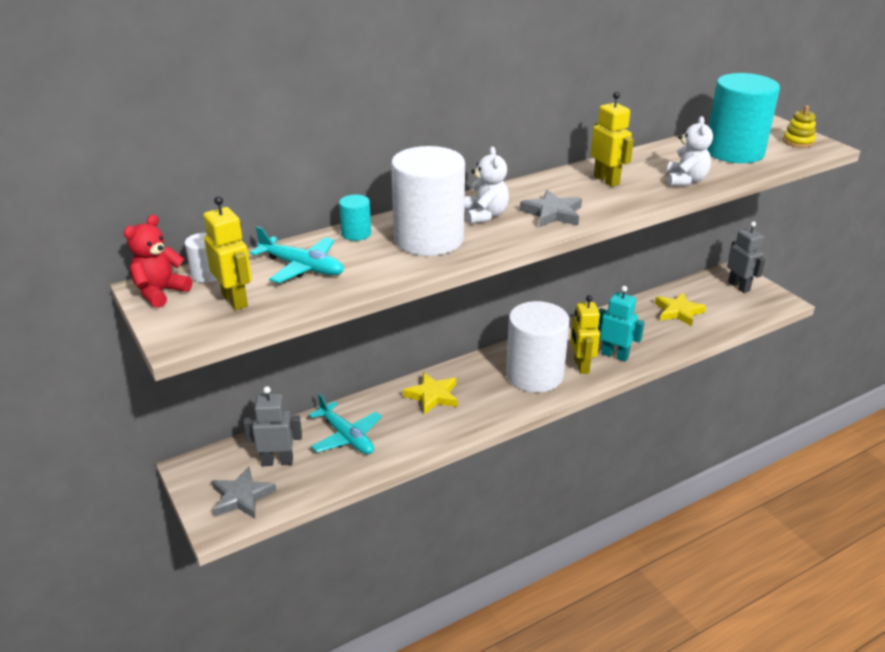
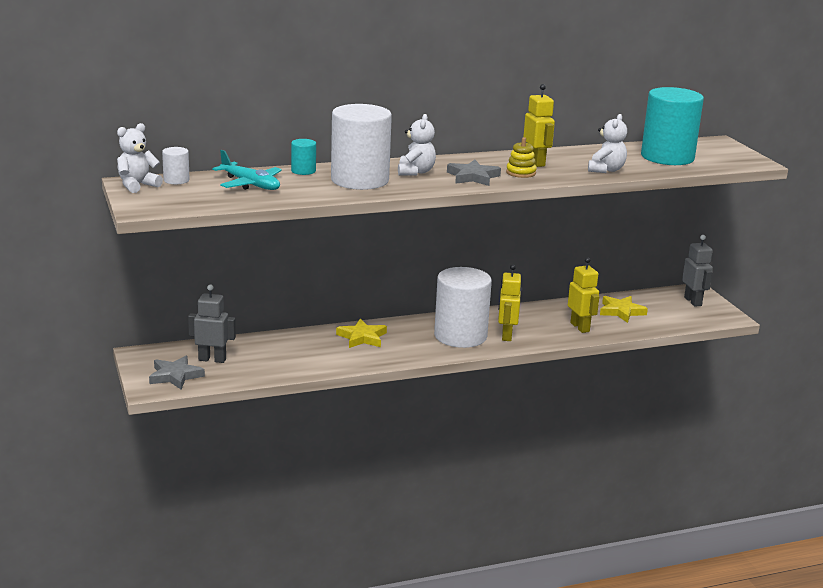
camera: 10 degrees right, 10 degrees down
(160, 292) = (137, 185): red teddy bear -> white teddy bear
(235, 300) = (191, 195): yellow robot -> yellow robot (580, 327)
(346, 436) = (276, 352): turquoise plane -> none
(615, 355) = (542, 333): turquoise robot -> none
(798, 141) = (734, 157): yellow stacking toy -> yellow stacking toy (521, 173)

